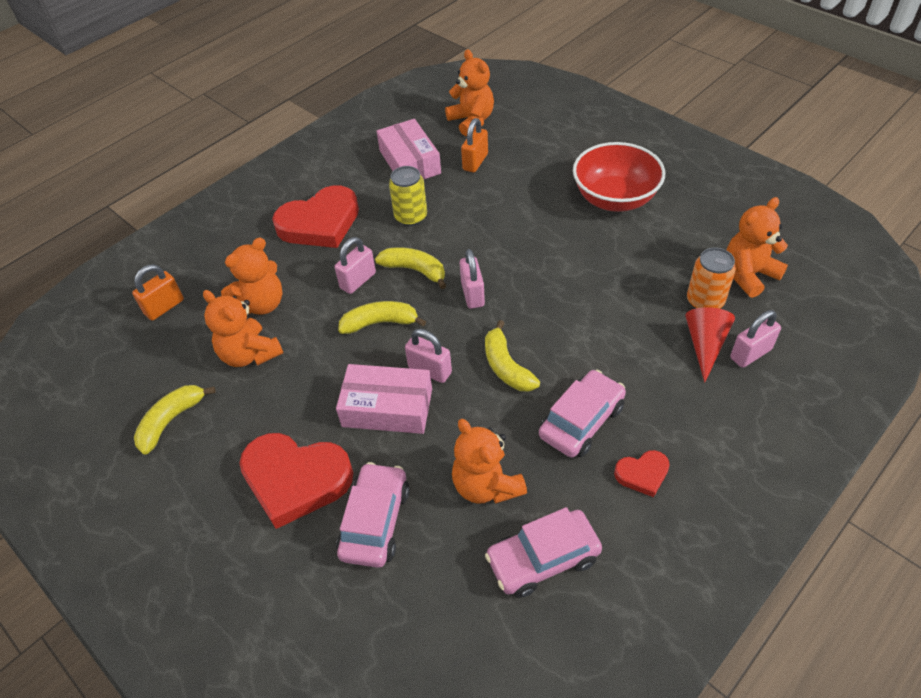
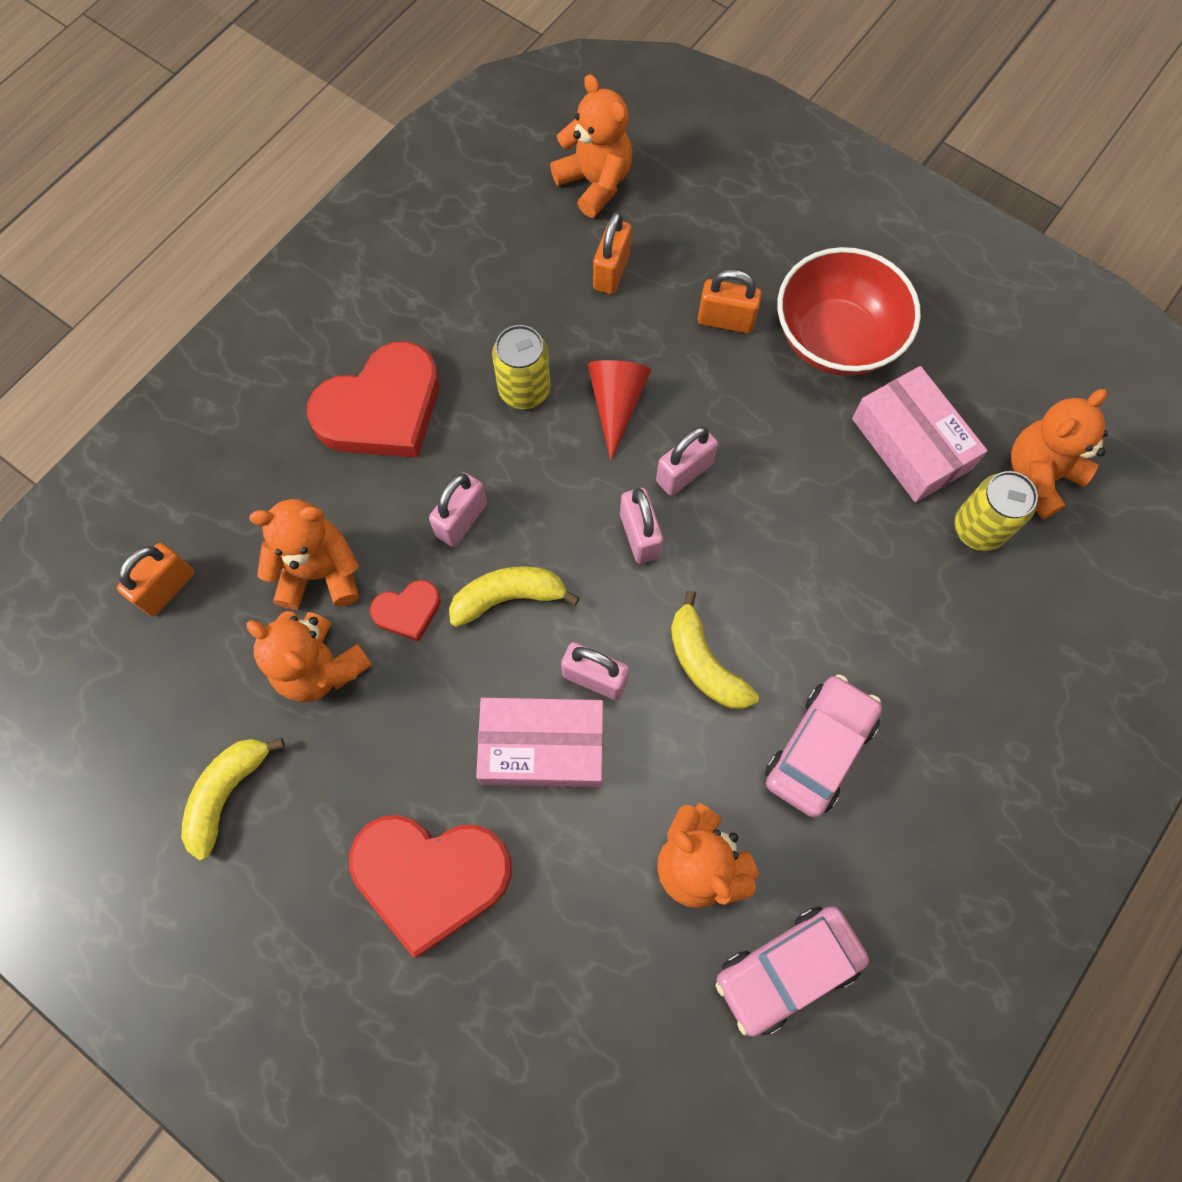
camera: 10 degrees left, 20 degrees up
(261, 304) = (319, 573): orange teddy bear -> orange teddy bear turned 135 degrees counterclockwise
(375, 521) = (554, 933): pink car -> none
(410, 162) = (506, 275): pink box -> pink box (911, 444)
(415, 270) = (546, 495): yellow banana -> none
(544, 187) = (726, 320): none -> orange padlock
(642, 474) = (908, 828): red heart -> red heart (408, 611)
(705, 301) = (978, 528): orange can -> yellow can
(705, 345) = (982, 607): red cone -> red cone (616, 404)
(750, 354) = (1045, 618): pink padlock -> pink padlock (684, 472)

